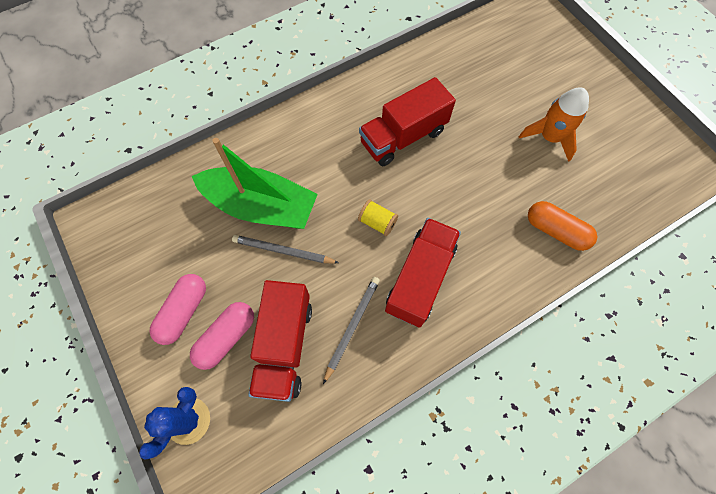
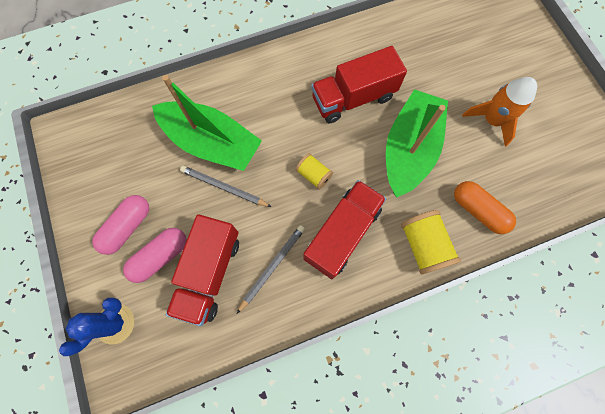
camera: 10 degrees right, 5 degrees up
(471, 180) = (409, 149): none -> green boat
(507, 276) = (423, 245): none -> yellow spool

